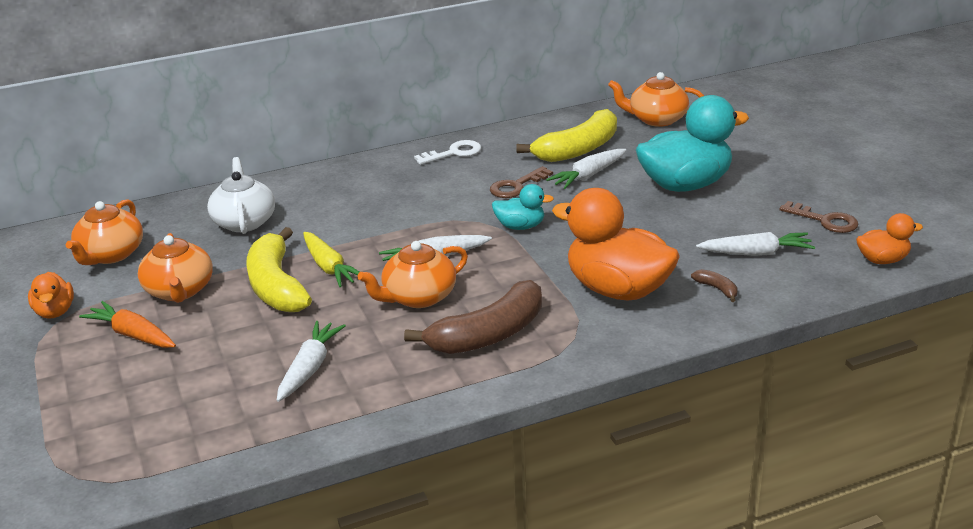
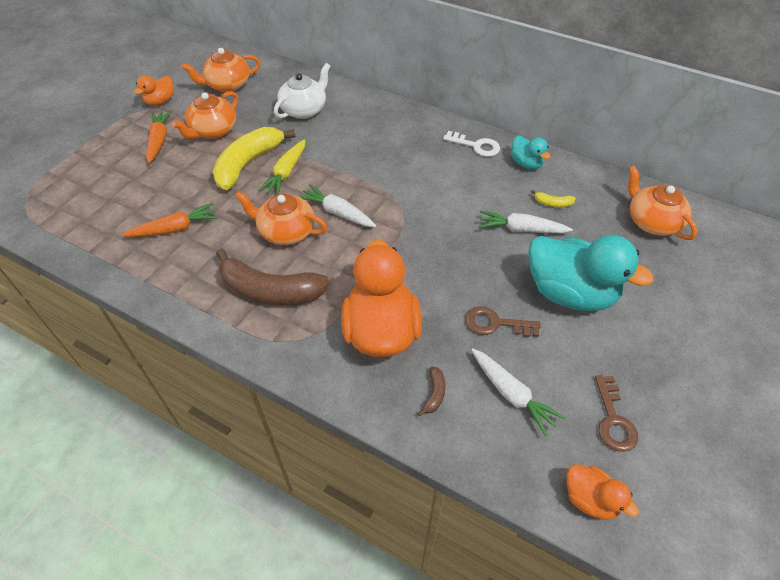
camera: 50 degrees right, 20 degrees up
(309, 368) = (175, 229): white carrot -> orange carrot
(516, 186) = (466, 200): brown key -> brown key (495, 323)
(520, 226) = (415, 232): turquoise duck -> turquoise duck (526, 163)
(578, 149) = (552, 203): yellow banana -> yellow banana, size x0.40

